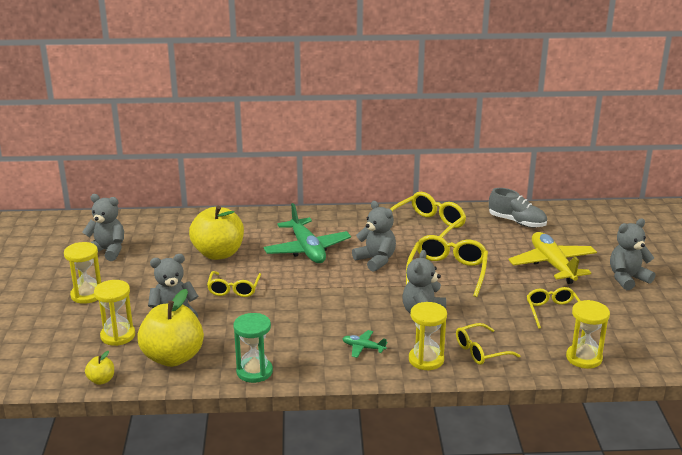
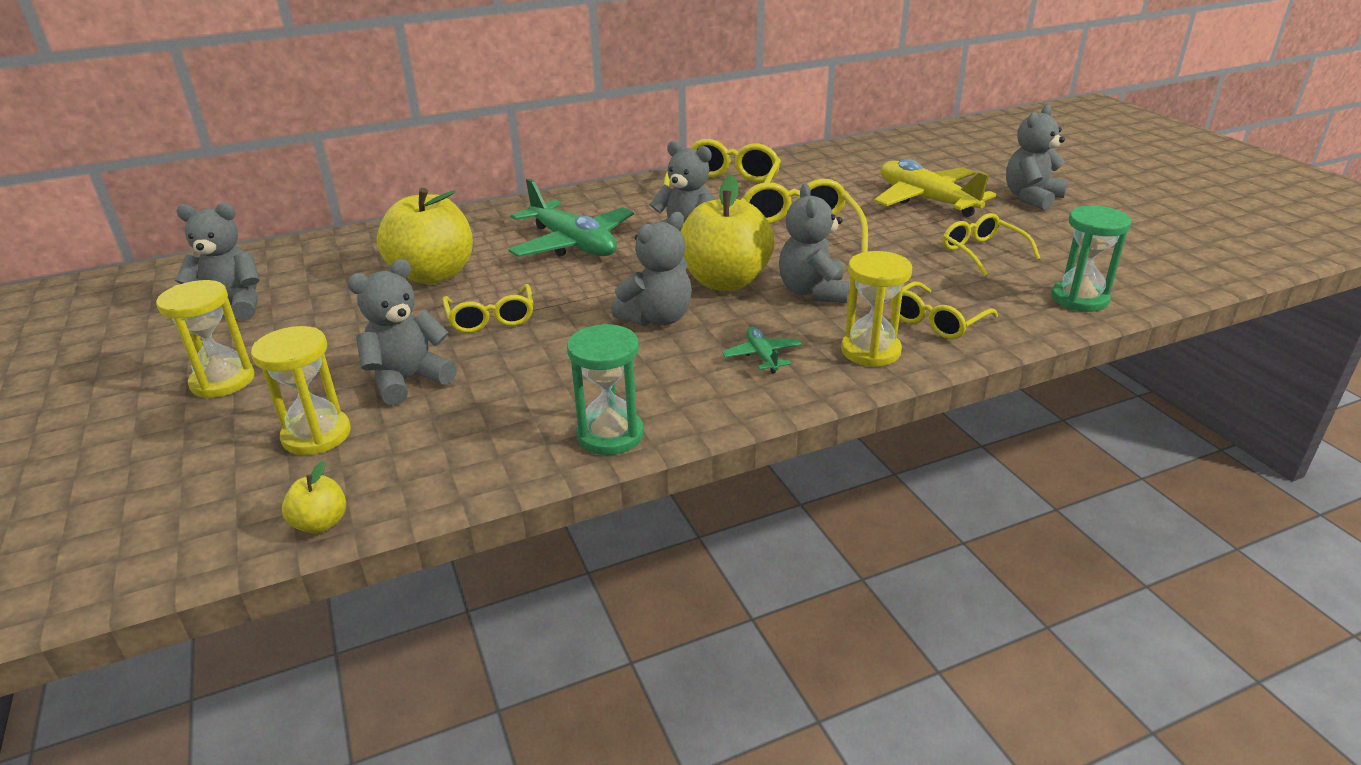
camera: 20 degrees left, 5 degrees up
(173, 357) = (445, 447): yellow apple -> yellow apple (725, 281)
(322, 310) = (657, 318): none -> grey teddy bear
(363, 348) = (762, 356): green plane -> green plane turned 75 degrees clockwise
(517, 222) = (836, 163): grey shoe -> none
(584, 358) = (1079, 299): yellow hourglass -> green hourglass

